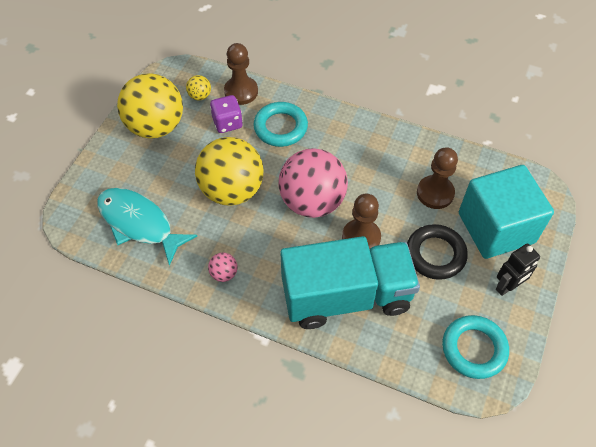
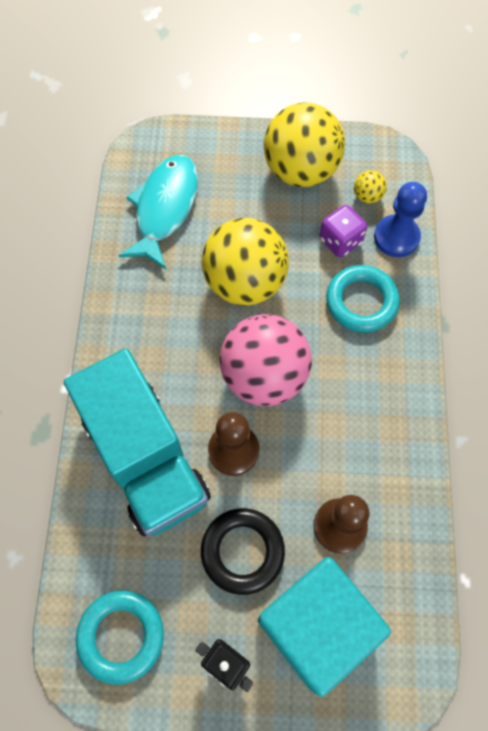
camera: 70 degrees right, 10 degrees up
(224, 273) = (131, 315): pink ball -> none
(241, 91) = (396, 237): brown pawn -> blue pawn

